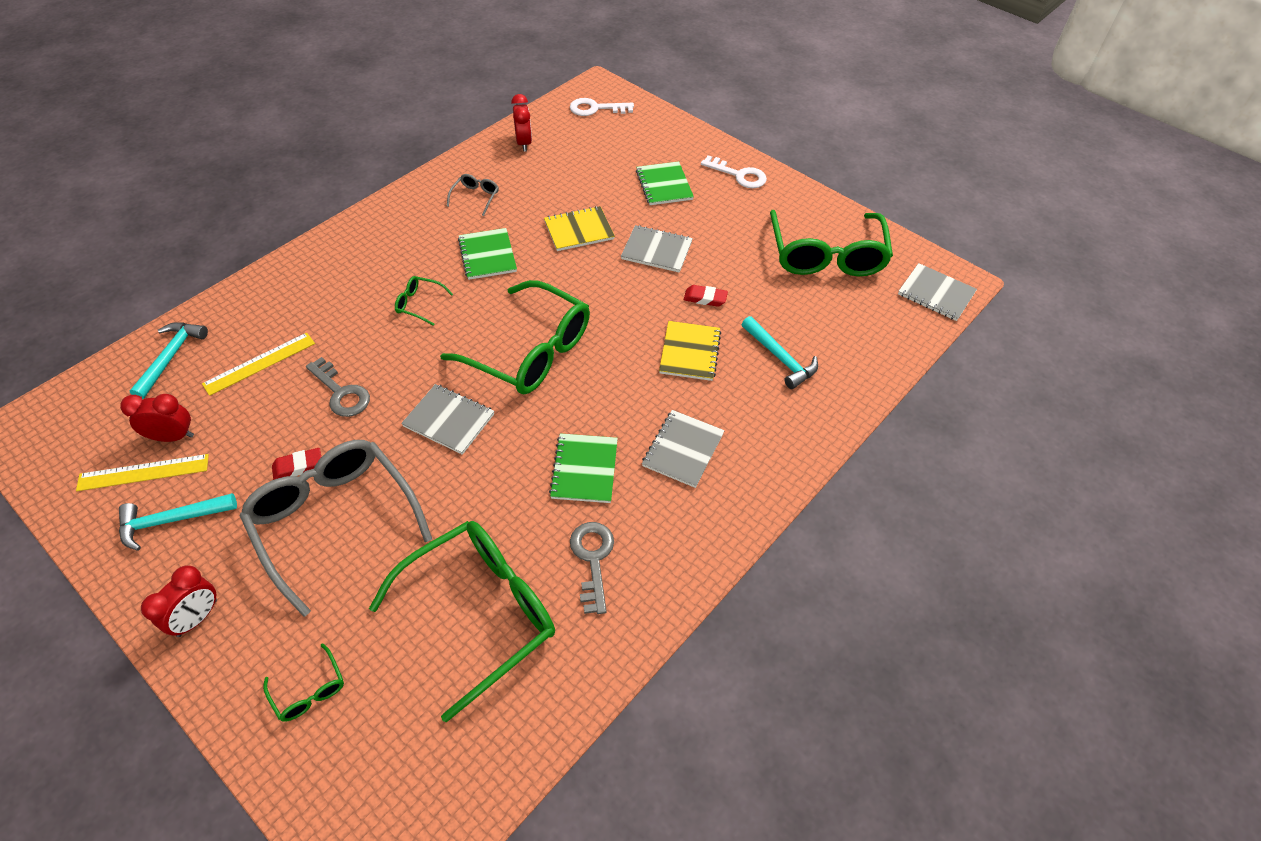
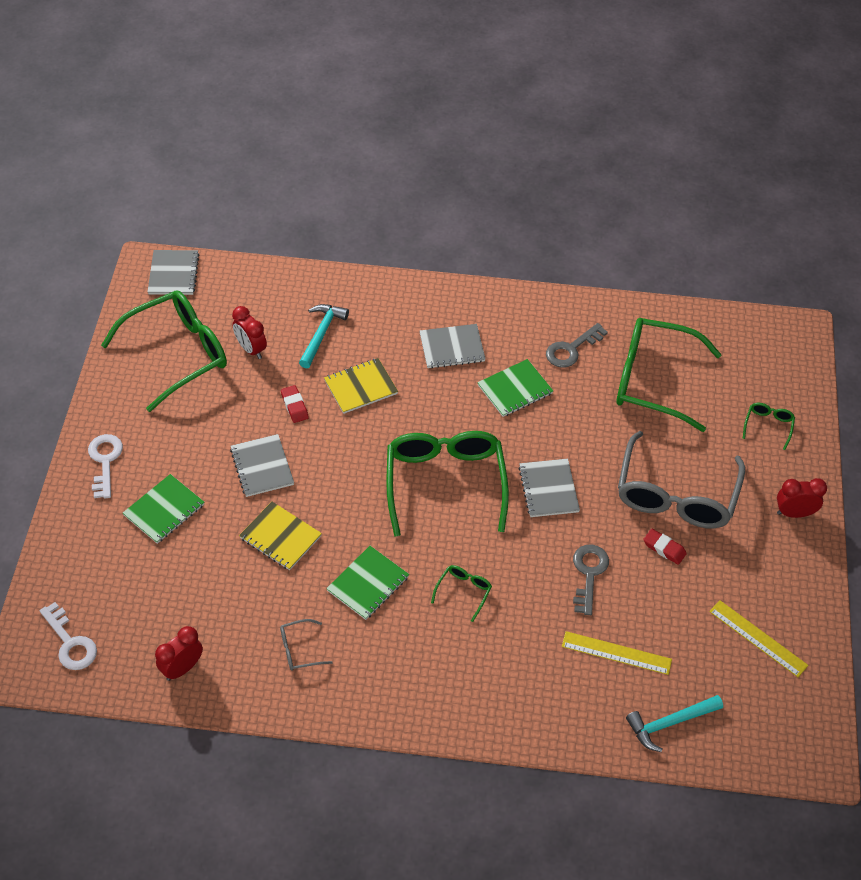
camera: 125 degrees left, 0 degrees up
(172, 520) = (765, 586): turquoise hammer -> none
(173, 437) = (720, 648): red clock -> red clock (251, 349)
(419, 304) = (464, 592): green glasses -> green glasses turned 135 degrees counterclockwise

